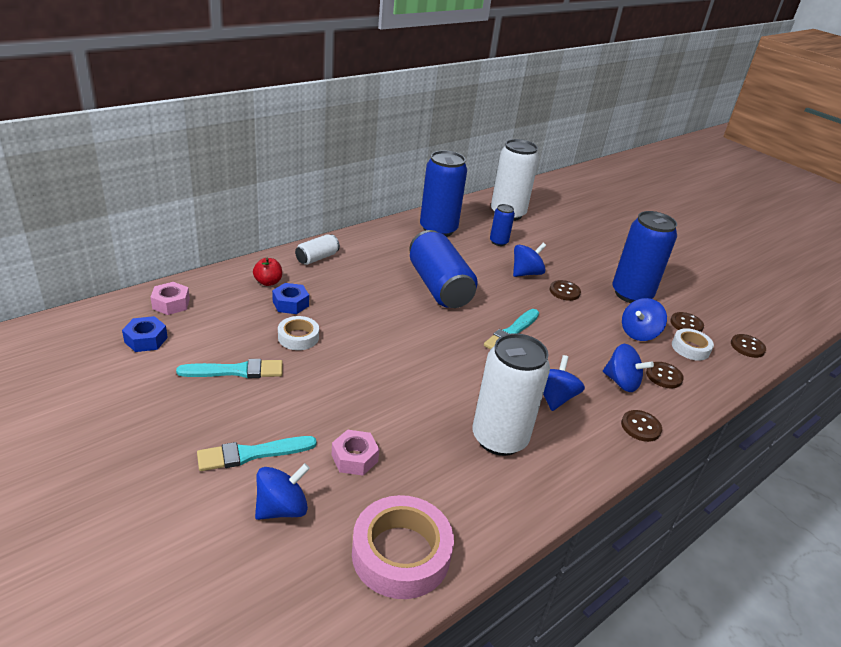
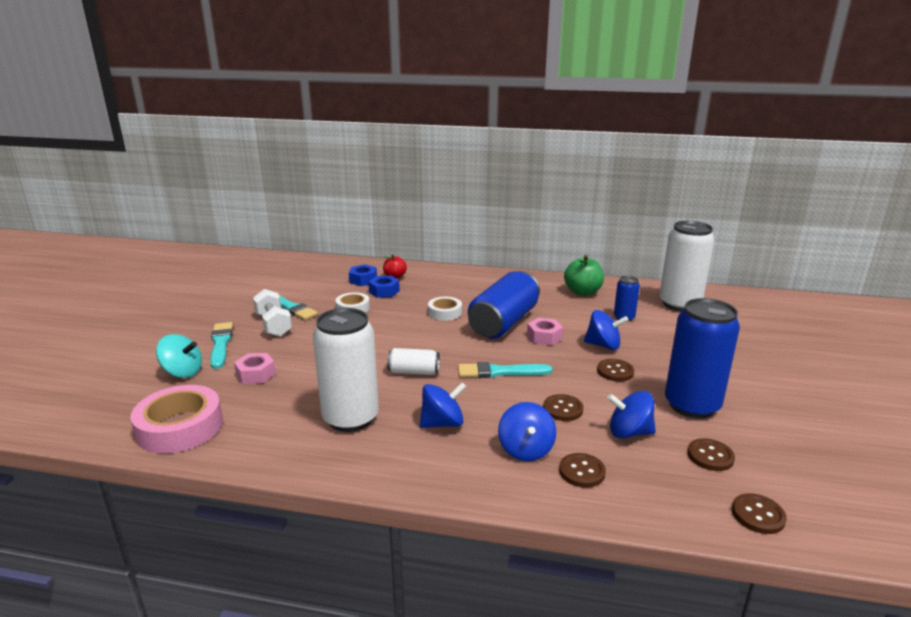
camera: 55 degrees right, 10 degrees down
(146, 340) = (282, 277): blue nut -> blue nut (363, 280)
(171, 304) = (325, 267): pink nut -> pink nut (544, 337)
(252, 454) = (221, 344): turquoise brush -> turquoise brush turned 45 degrees clockwise
(261, 400) = (274, 325): none -> white dumbbell
(282, 508) = (182, 372): blue spinning top -> turquoise spinning top
(317, 258) = (451, 276): white can -> white can (414, 372)
(438, 229) = (583, 292): blue can -> green apple
(640, 427) = (472, 484): brown button -> brown button (563, 409)
(690, 348) = (668, 473): white tape -> white tape (445, 312)

